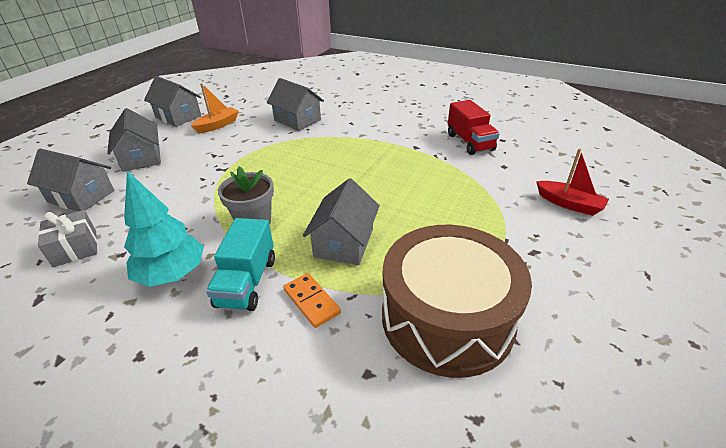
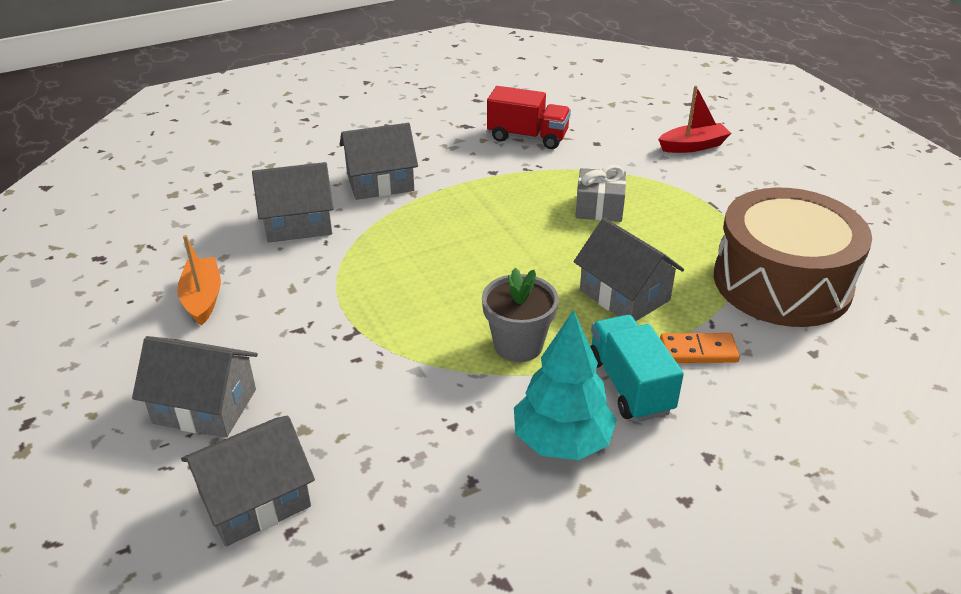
camera: 55 degrees left, 0 degrees up
(75, 248) = (409, 527): grey gift -> grey gift (599, 208)
(178, 117) = (102, 330): grey house -> grey house (380, 182)
(247, 282) = (629, 385): turquoise truck -> turquoise truck turned 150 degrees counterclockwise

